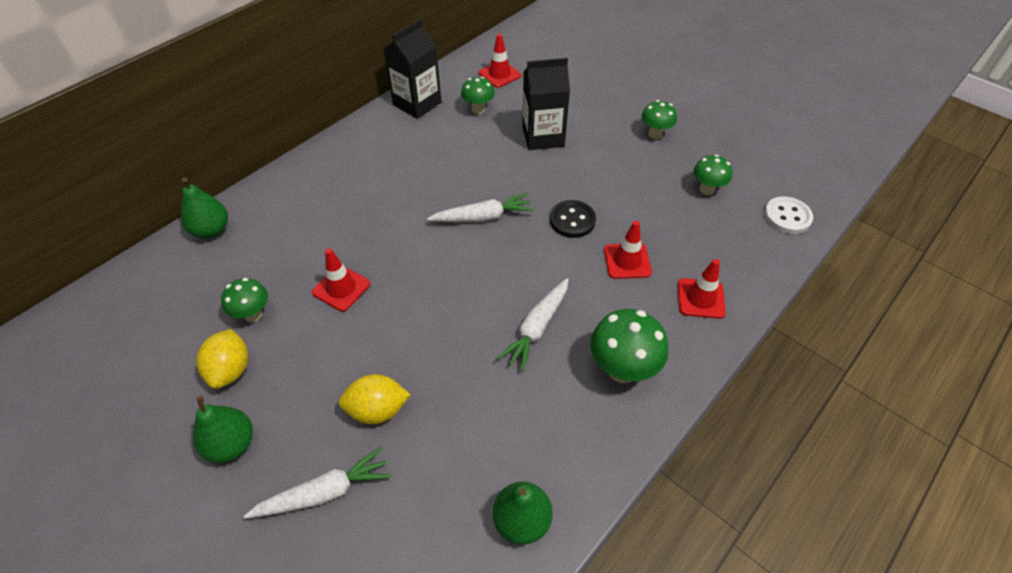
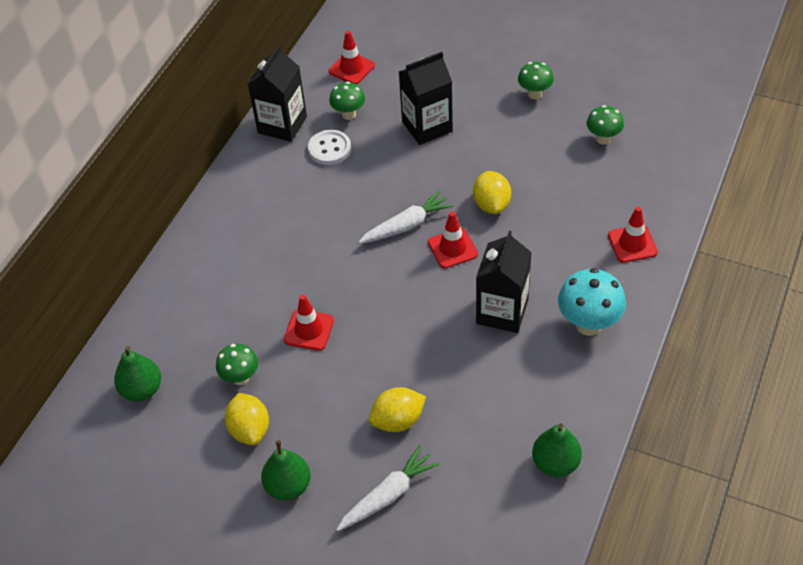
camera: 15 degrees left, 0 degrees up
(211, 230) = (150, 314): green pear -> green pear (142, 389)
(537, 328) = (502, 311): white carrot -> black carton
(572, 220) = (491, 204): black button -> yellow lemon
(622, 369) = (588, 324): green mushroom -> turquoise mushroom
(627, 261) = (556, 229): red traffic cone -> red traffic cone (452, 248)
(787, 216) = (682, 145): white button -> white button (329, 149)

